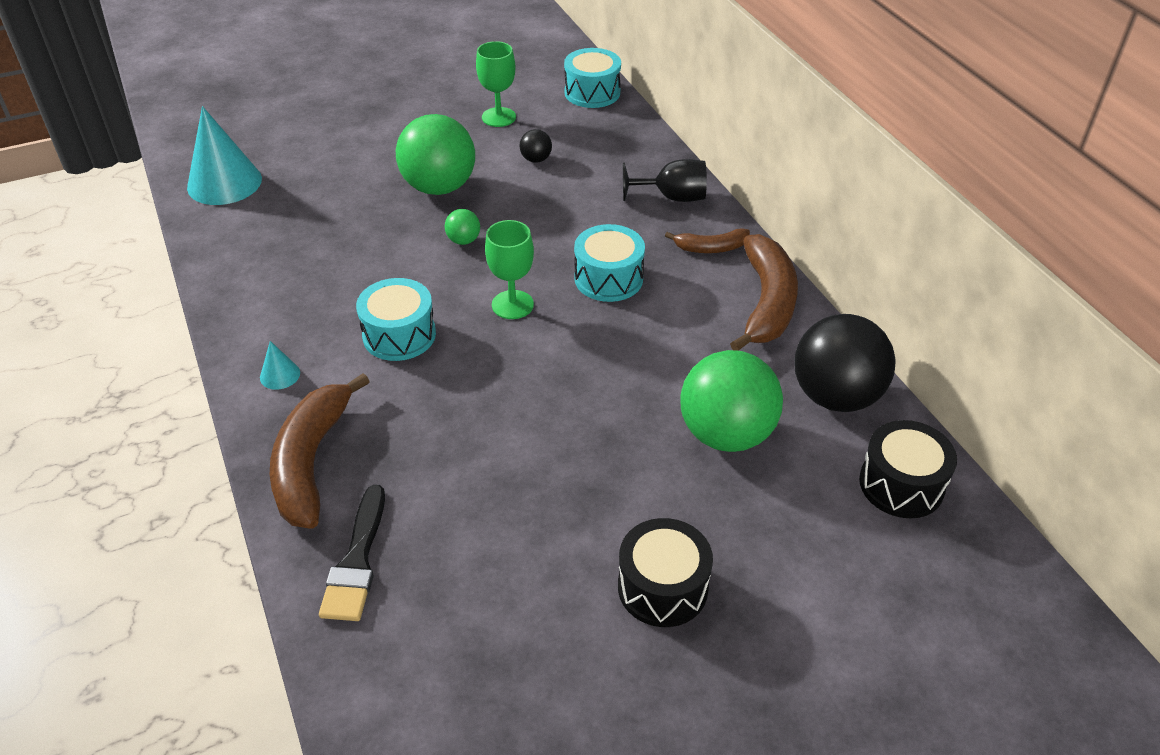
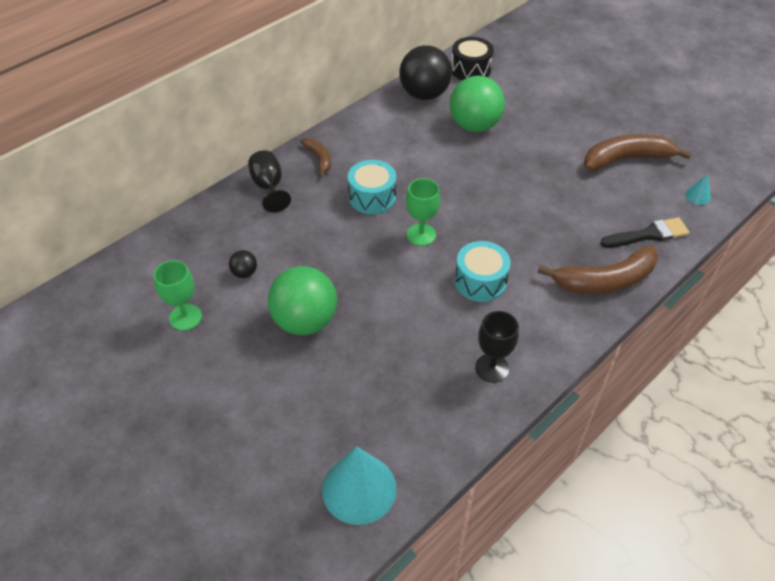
camera: 110 degrees left, 5 degrees up
(271, 304) = (492, 368): none -> black goblet
(280, 375) = (552, 329): turquoise cone -> turquoise cone (698, 196)
(463, 240) = (366, 282): green ball -> none
(592, 92) = (128, 266): turquoise drum -> none
(662, 587) = (580, 128): black drum -> none
(766, 303) = (361, 128): brown banana -> brown banana (626, 159)

